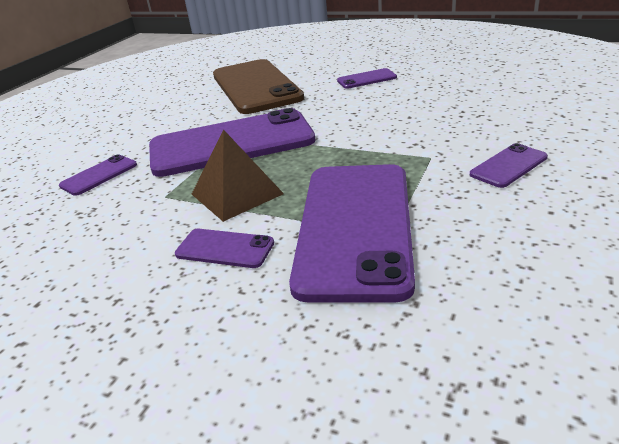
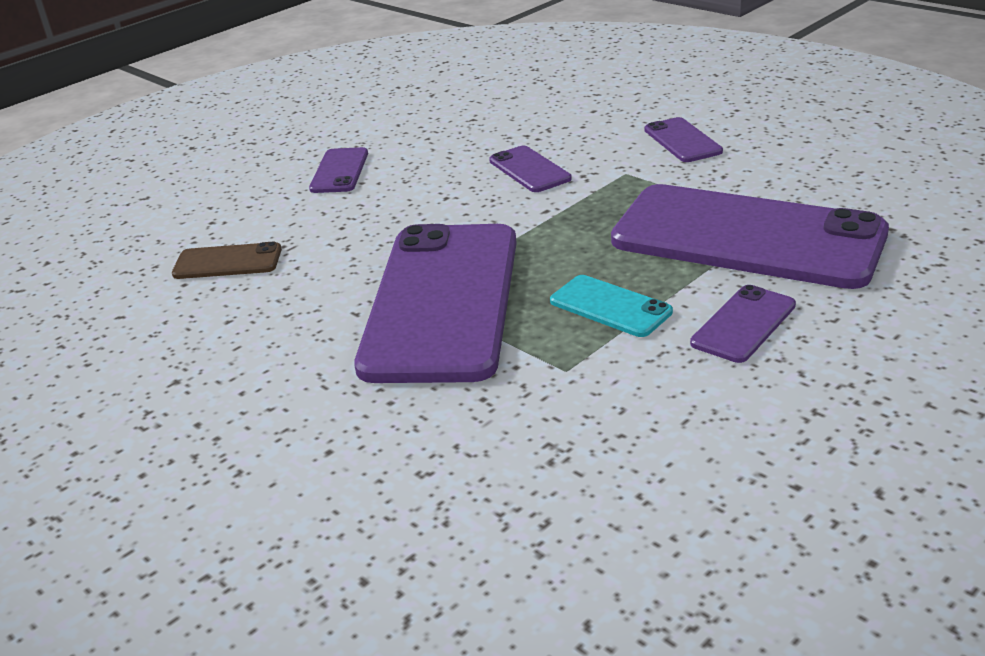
camera: 70 degrees left, 0 degrees up
(99, 175) = (426, 442): purple phone -> purple phone (529, 170)
(237, 194) = (610, 306): brown pyramid -> turquoise phone
(255, 87) = (227, 262): brown phone -> brown phone, size x0.43

